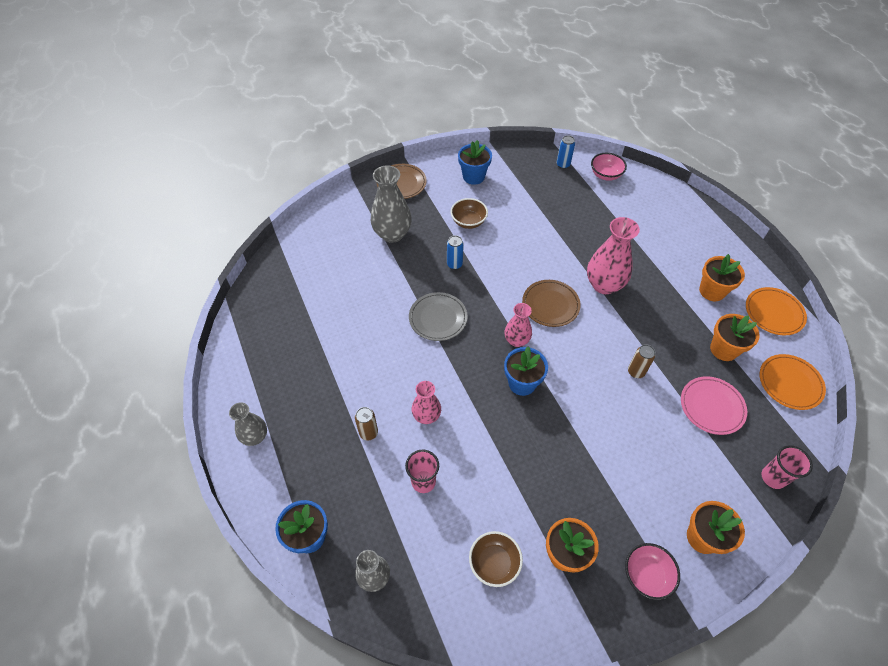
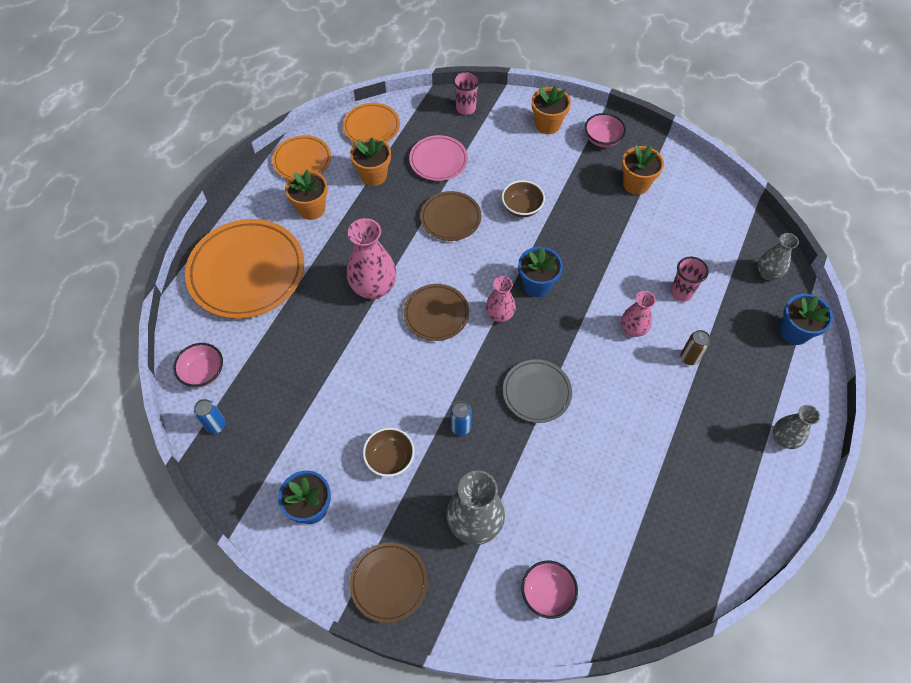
camera: 130 degrees left, 5 degrees up
(323, 239) = (547, 593): none -> pink bowl
(494, 563) = (683, 216): brown bowl -> brown bowl (522, 208)
(636, 372) = (450, 218): brown can -> brown plate
(673, 228) = (247, 272): none -> orange plate

